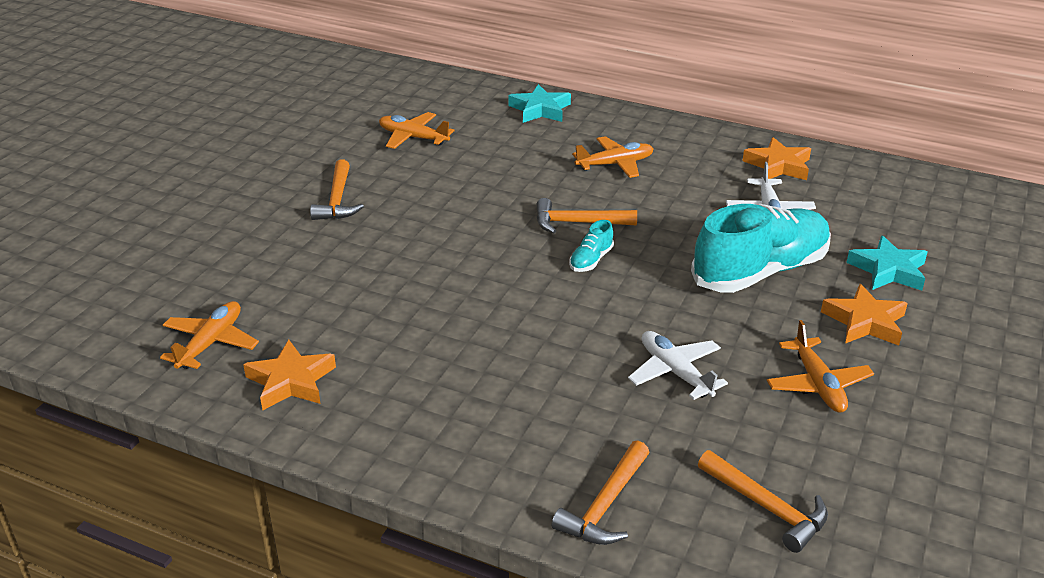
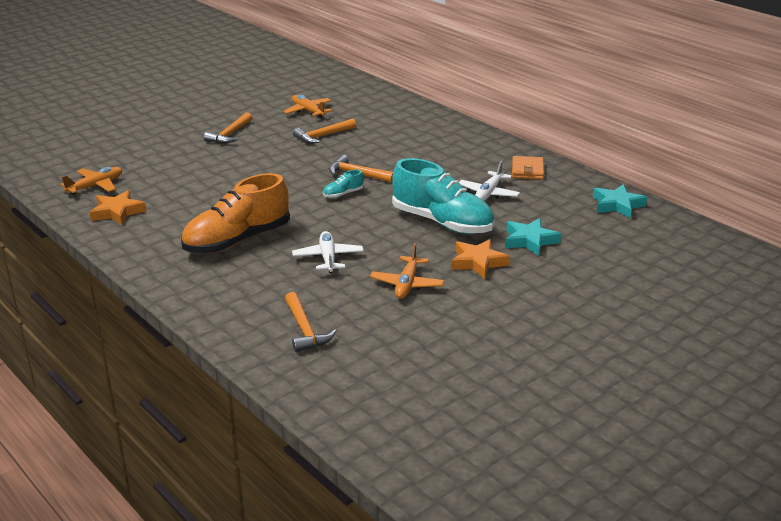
camera: 25 degrees right, 5 degrees down
(522, 380) = (237, 240): none -> orange shoe
(540, 109) = (404, 110): turquoise star -> turquoise star (617, 205)
(605, 505) = (218, 305): orange hammer -> orange hammer (323, 136)
(615, 164) = (418, 149): orange plane -> none
(760, 271) = (442, 222): turquoise shoe -> turquoise shoe turned 45 degrees clockwise
(778, 166) = (527, 170): orange star -> orange wallet

